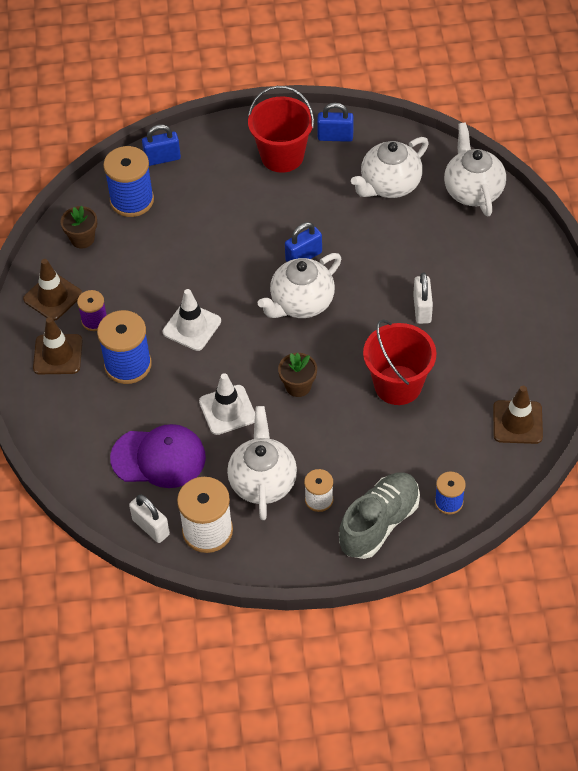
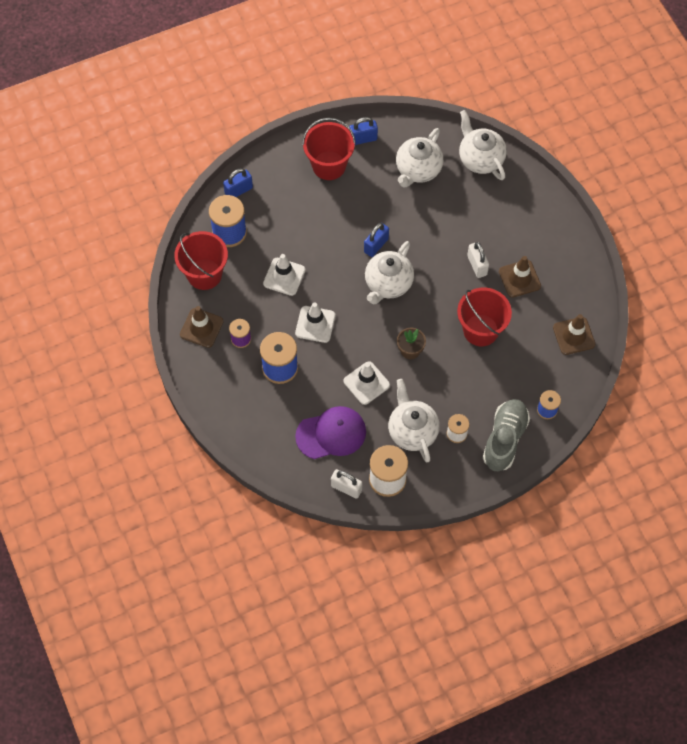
camera: 20 degrees left, 10 degrees up
(58, 354) = (224, 373): brown traffic cone -> brown traffic cone (519, 279)
(82, 239) = (204, 274): brown flower pot -> red bucket
(176, 264) = (284, 277): none -> white traffic cone

